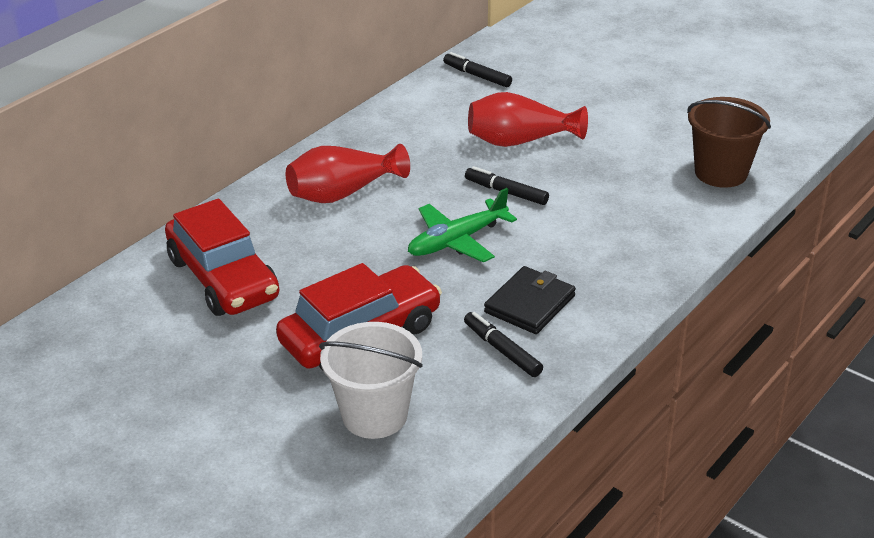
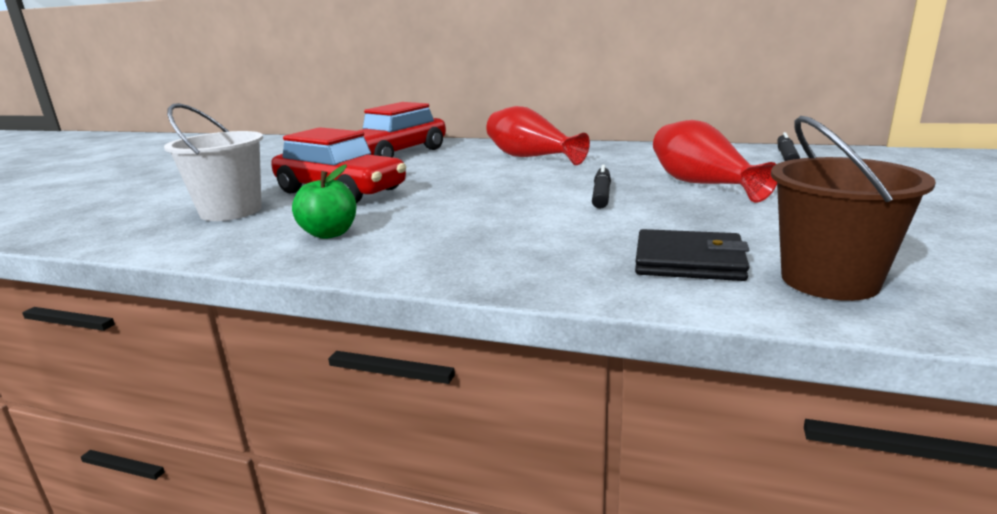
camera: 70 degrees right, 15 degrees down
(457, 240) = (499, 193): green plane -> none
(502, 350) = (329, 234): black marker -> green apple
(530, 304) = (413, 231): black wallet -> black wallet (689, 261)

